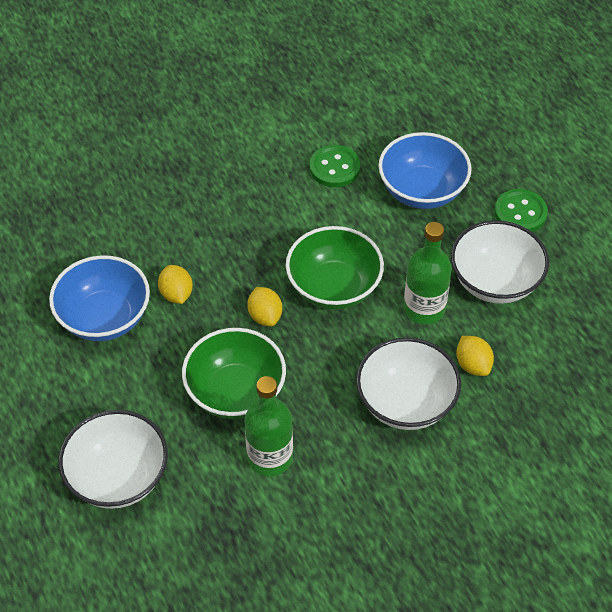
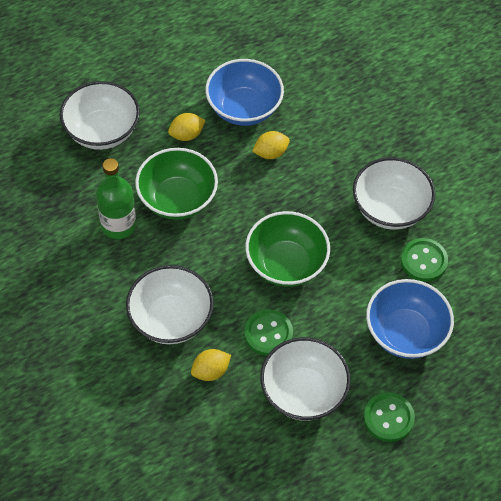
camera: 85 degrees right, 5 degrees up
(265, 316) = (253, 215): yellow lemon -> yellow lemon (186, 135)
(266, 190) = (390, 209): none -> white bowl
(424, 309) = (268, 334): green bottle -> green button

